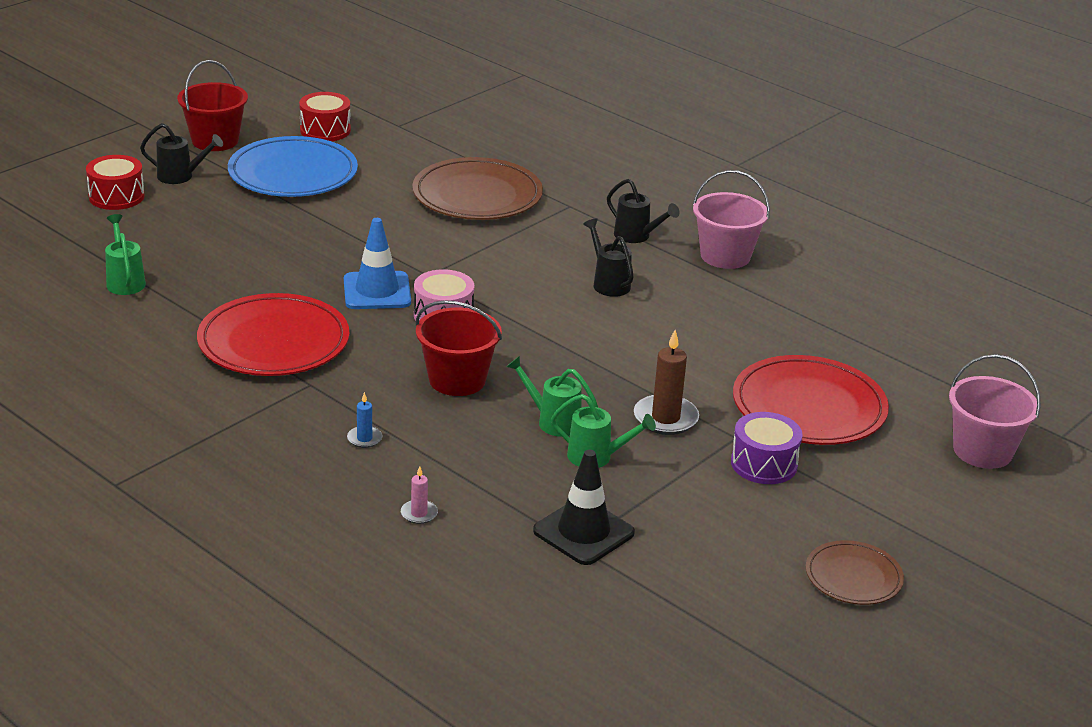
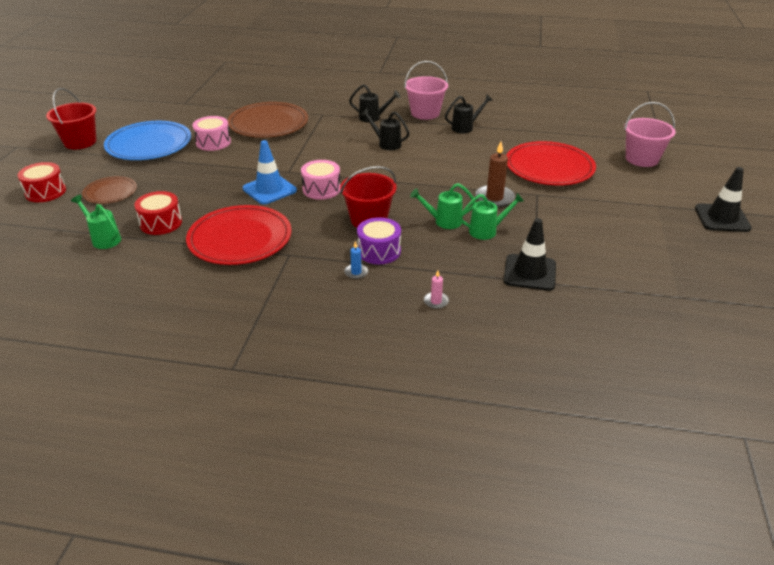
camera: 30 degrees left, 5 degrees up
(180, 176) = (78, 167): black watering can -> black watering can (465, 127)
(325, 130) = (144, 117): red drum -> red drum (161, 223)
(376, 198) = (213, 142): none -> pink drum
(764, 464) = (565, 202): purple drum -> purple drum (379, 251)
(853, 577) = (671, 239): brown plate -> brown plate (110, 192)
(981, 584) = (722, 218): none -> black traffic cone

